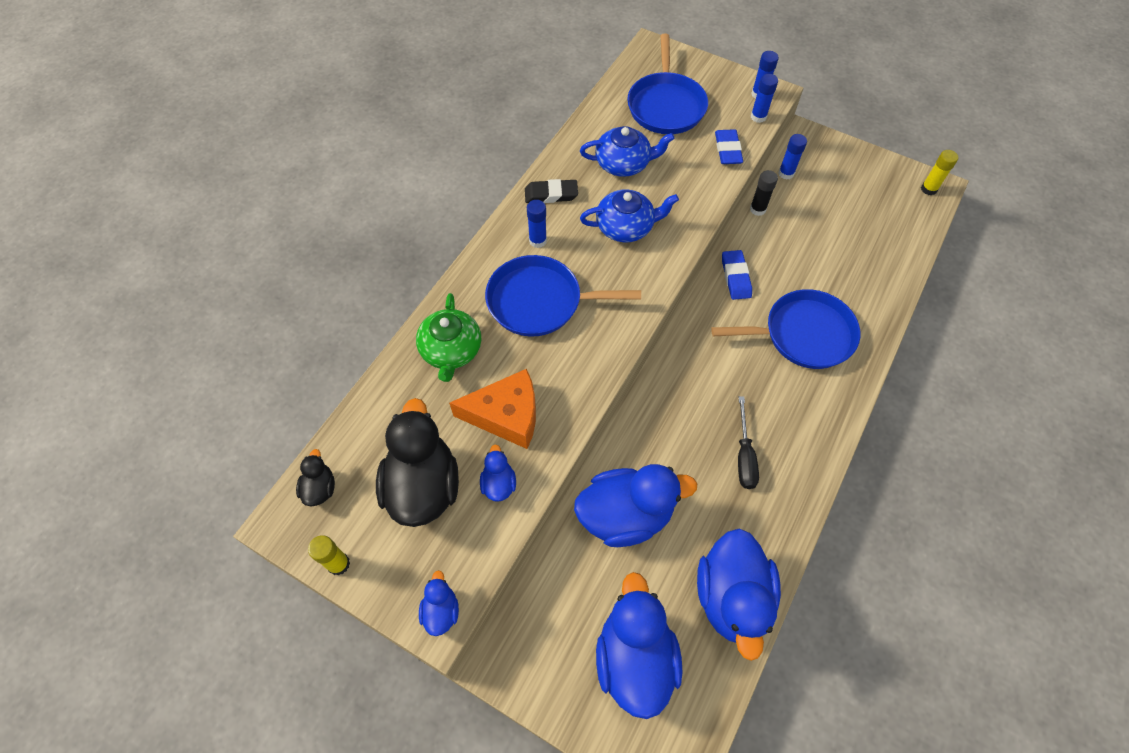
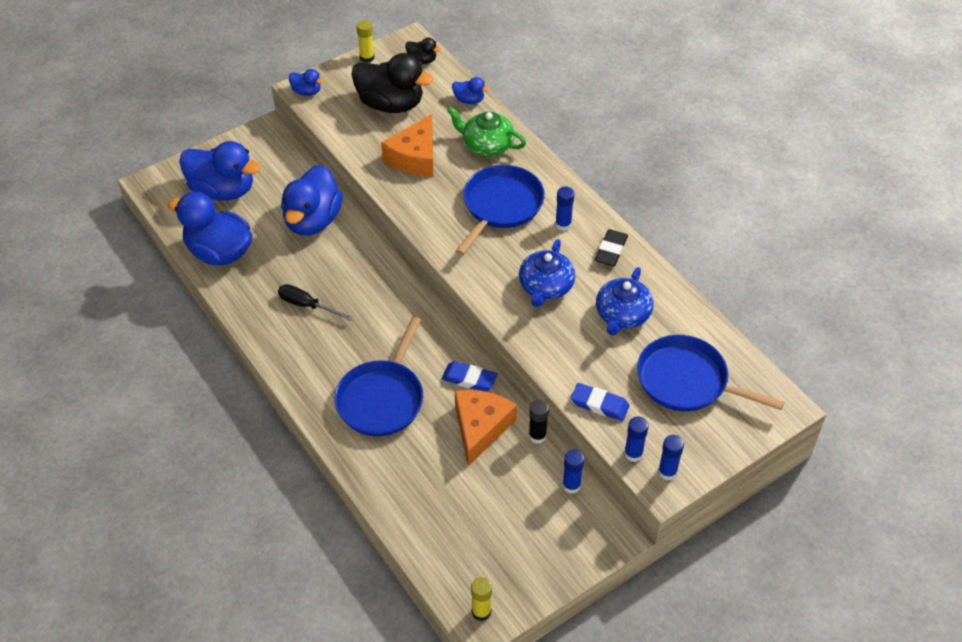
camera: 115 degrees right, 10 degrees down
(498, 484) = (367, 138): blue duck -> blue duck (469, 100)
(778, 249) = (480, 428): none -> orange cheese

